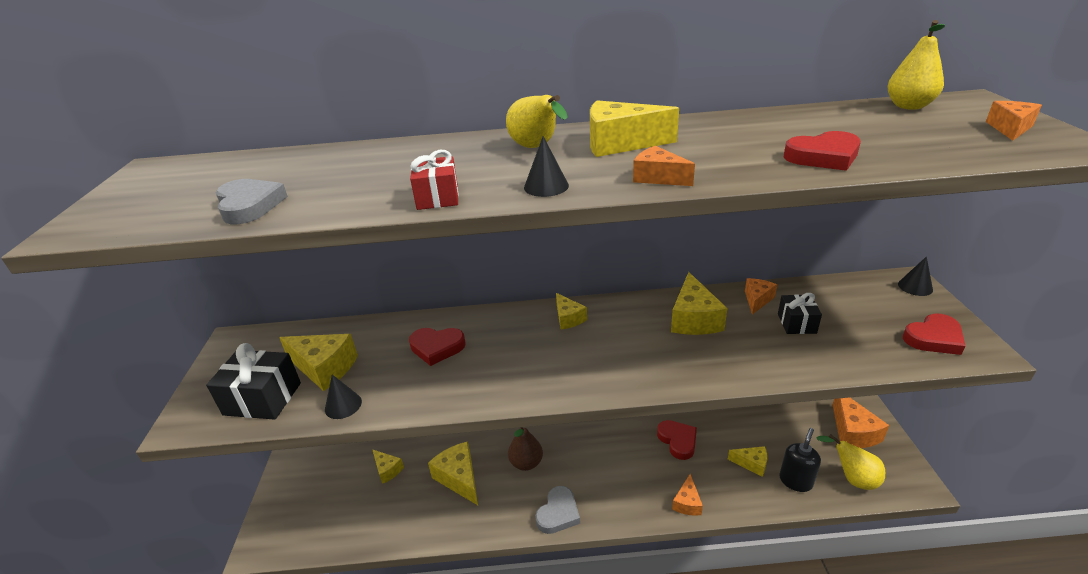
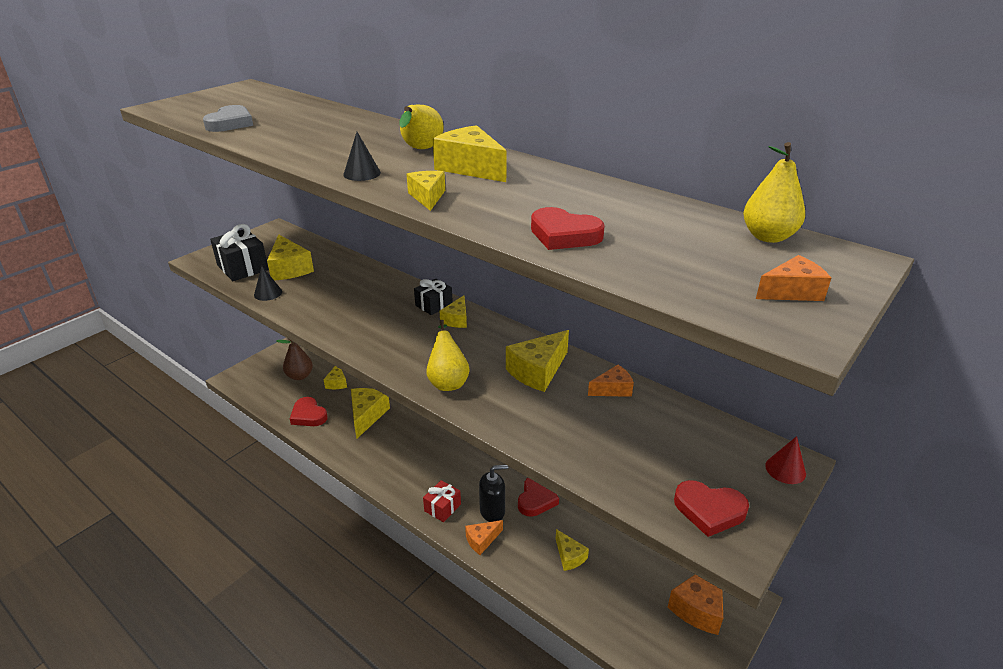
camera: 40 degrees right, 0 degrees up
(437, 197) = (303, 155): red gift -> red gift (442, 507)
(437, 348) = (356, 291): red heart -> red heart (308, 415)
(526, 463) = (416, 436): brown pear -> brown pear (299, 376)
(558, 513) = (393, 479): grey heart -> none
(658, 178) = (427, 197): orange cheese -> yellow cheese
(795, 481) = (586, 595): black soap dispenser -> black soap dispenser (492, 511)
(796, 323) = (610, 423): black gift -> black gift (434, 305)
(852, 478) = (639, 633): yellow pear -> yellow pear (448, 381)
(915, 287) = (785, 469): black cone -> red cone

